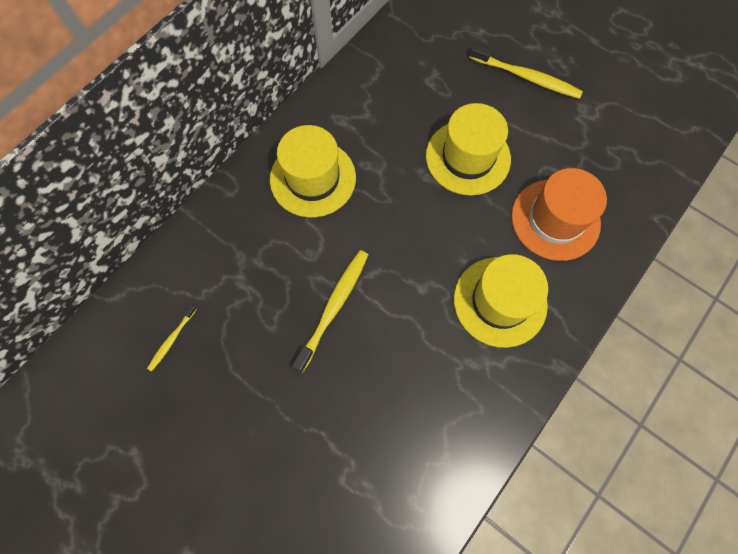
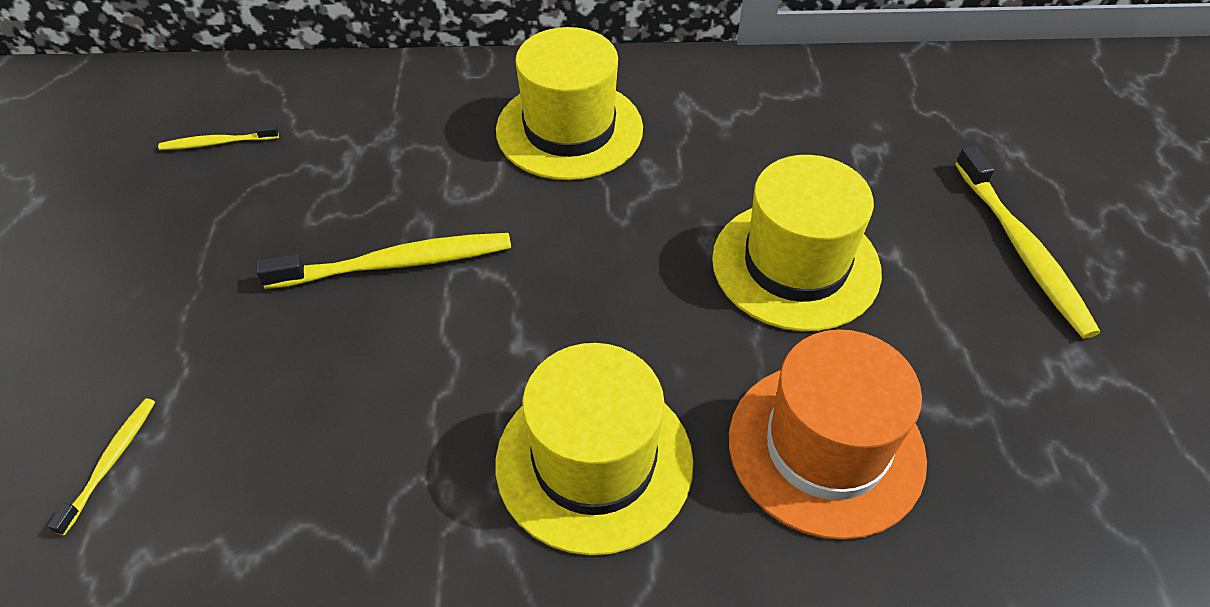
camera: 50 degrees right, 20 degrees down
(351, 490) = (111, 462): none -> yellow toothbrush

